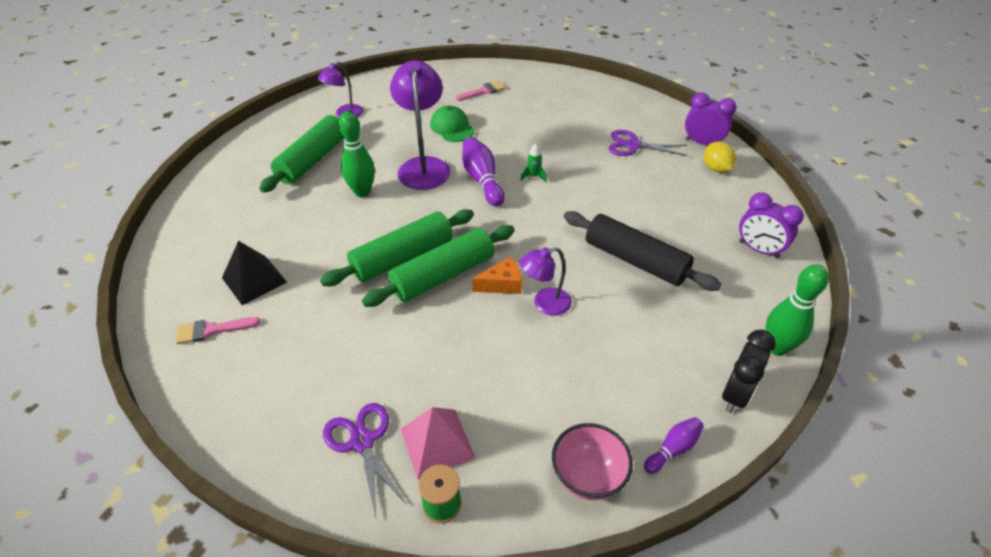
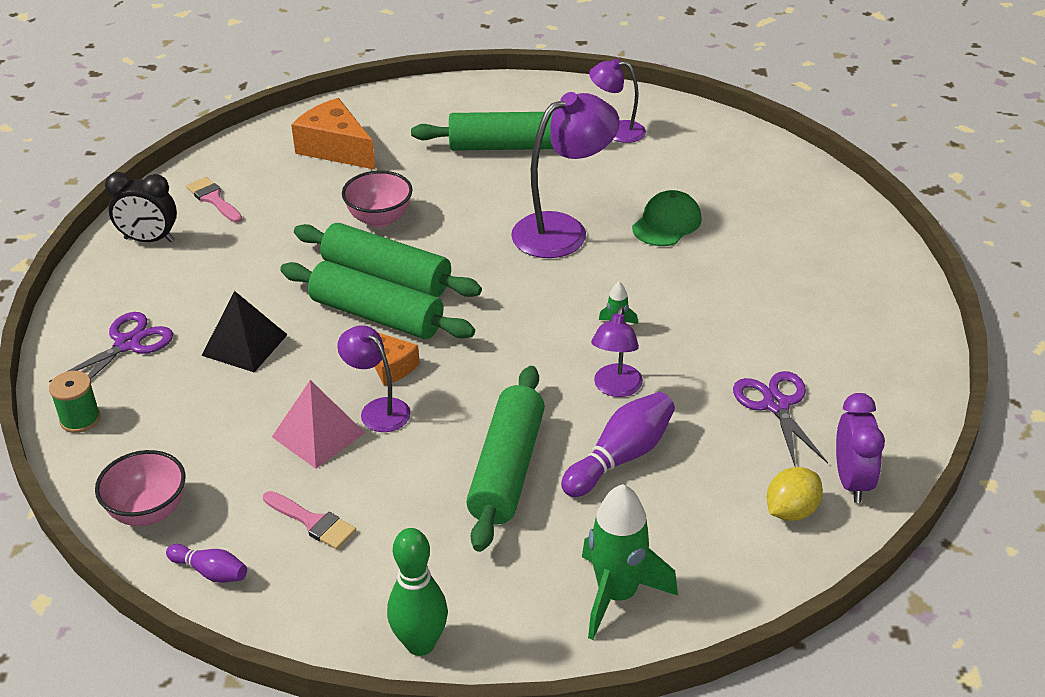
camera: 65 degrees right, 5 degrees down
(222, 240) = (335, 148): none -> orange cheese
(254, 280) = (292, 193): black pyramid -> black pyramid (245, 344)
(334, 242) = (379, 219): none -> pink bowl
(362, 192) = (477, 204): green bowling pin -> none
(437, 443) = (146, 392): pink pyramid -> pink pyramid (318, 435)
(482, 180) = (573, 287): purple bowling pin -> purple bowling pin (620, 457)
(483, 91) = (781, 219): pink brush -> pink brush (313, 522)
(587, 194) = (616, 388): none -> purple lamp
(635, 260) = (507, 469): black rolling pin -> green rolling pin
(735, 394) = (317, 614): black clock -> black clock (149, 240)
(758, 250) = (617, 595): purple clock -> green rocket

